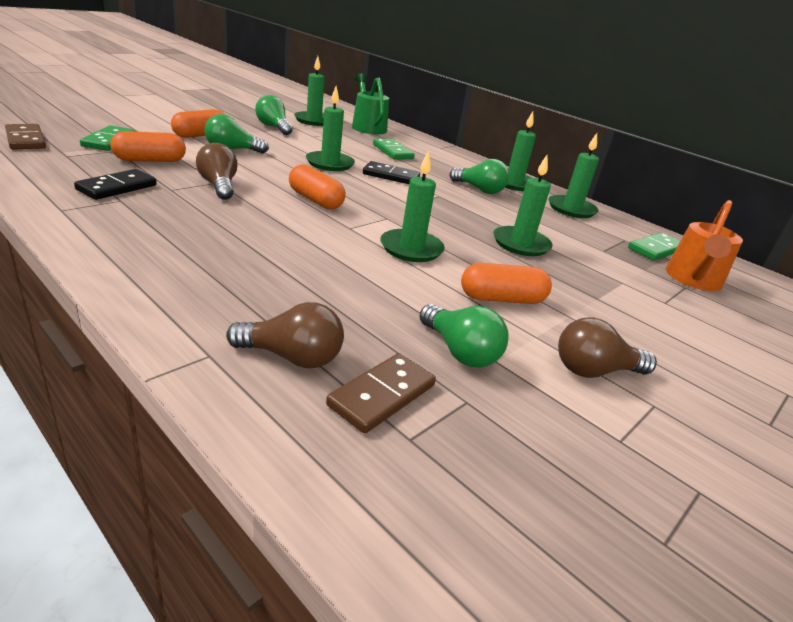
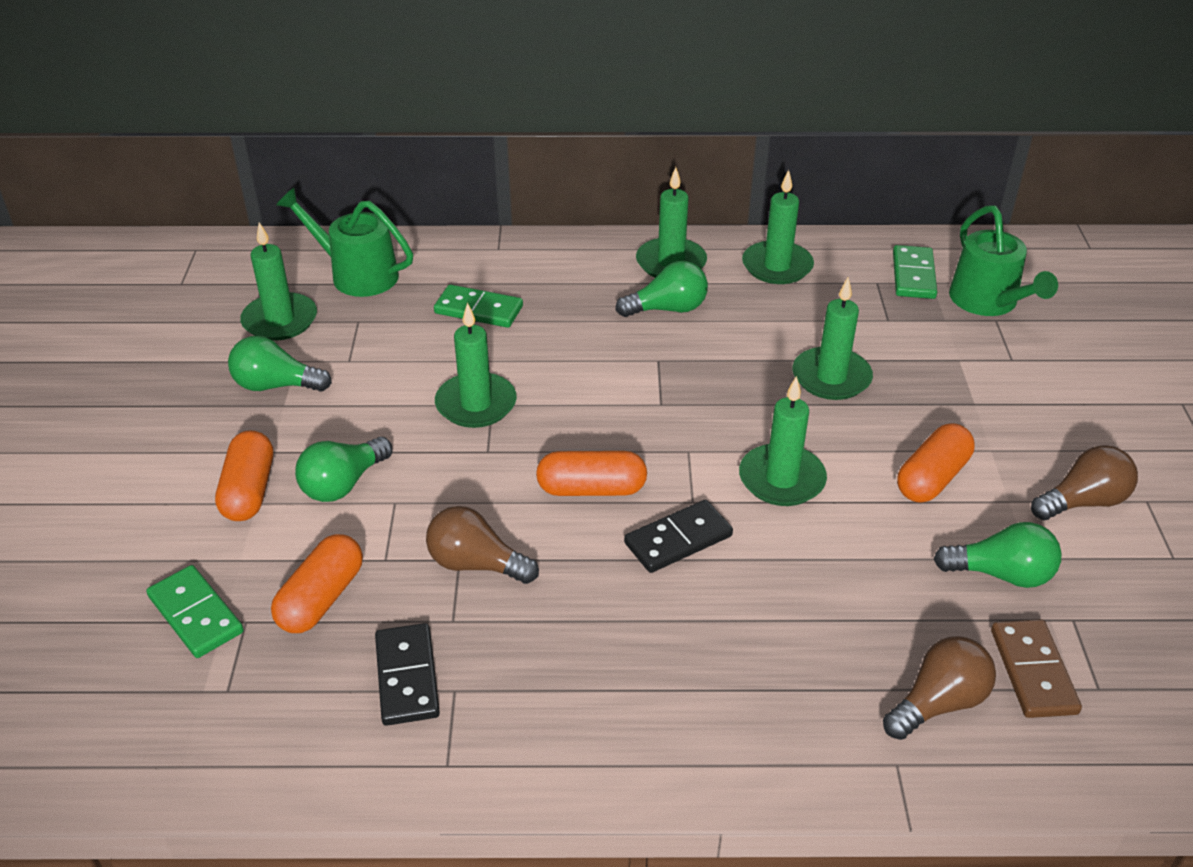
camera: 40 degrees left, 10 degrees up
(25, 140) = (111, 719): brown domino -> none
(391, 176) = (564, 367): black domino -> black domino (678, 539)
(594, 371) = (1083, 502): brown light bulb -> brown light bulb turned 150 degrees counterclockwise
(693, 280) = (988, 302): orange watering can -> green watering can

